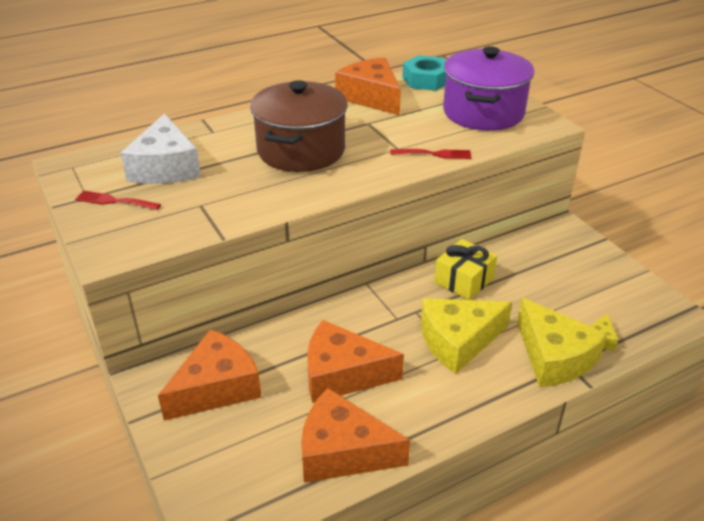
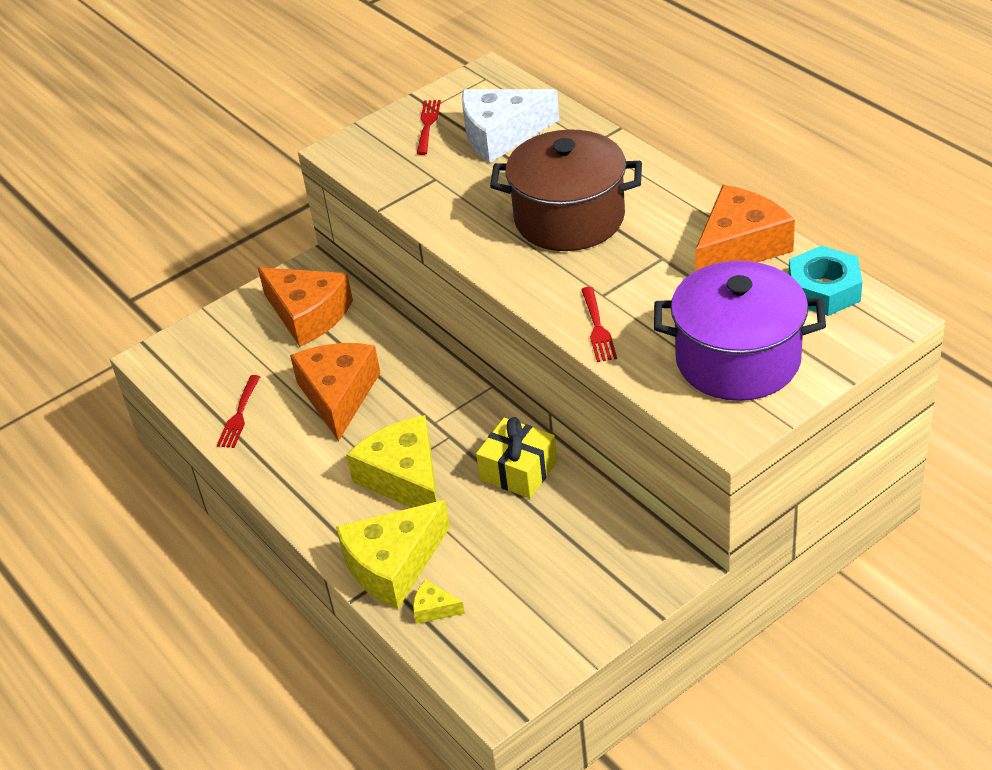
camera: 85 degrees right, 5 degrees up
(342, 451) = (239, 415): orange cheese -> red fork

